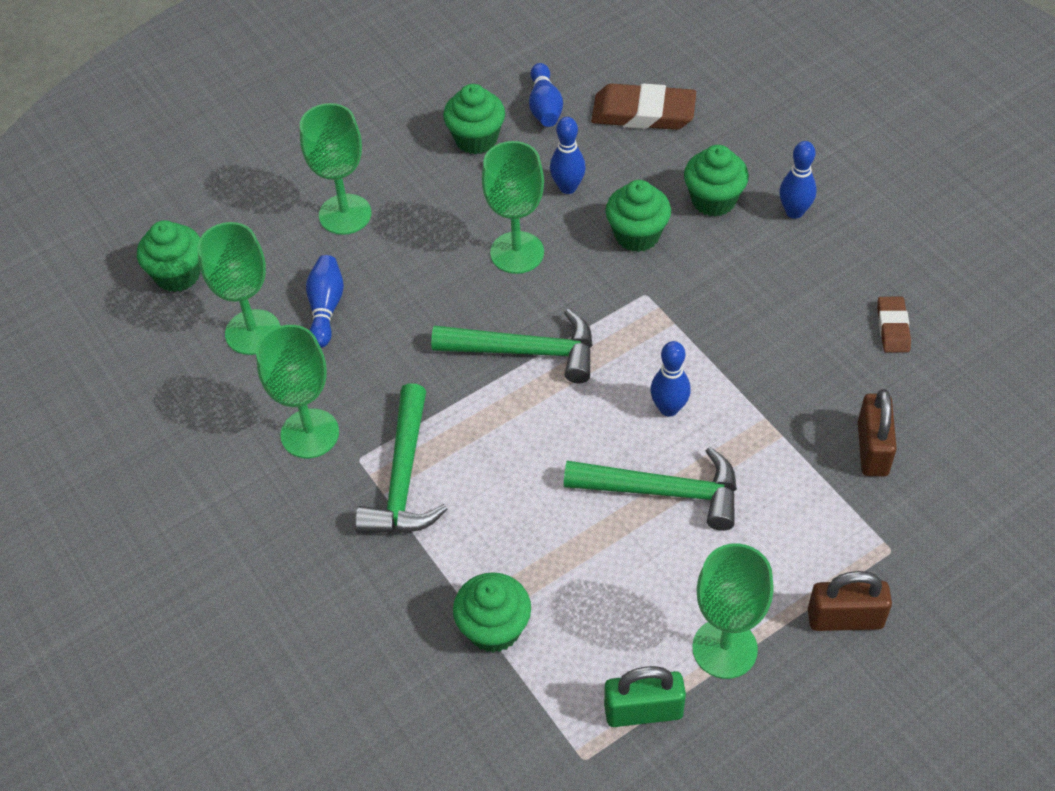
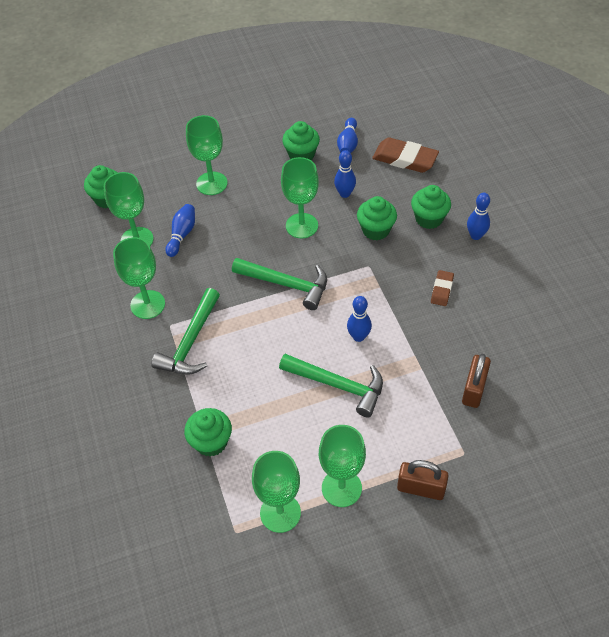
camera: 15 degrees right, 0 degrees up
(643, 711) = (280, 513): green padlock -> green goblet
(893, 327) = (512, 318): brown eraser -> brown eraser (442, 290)

